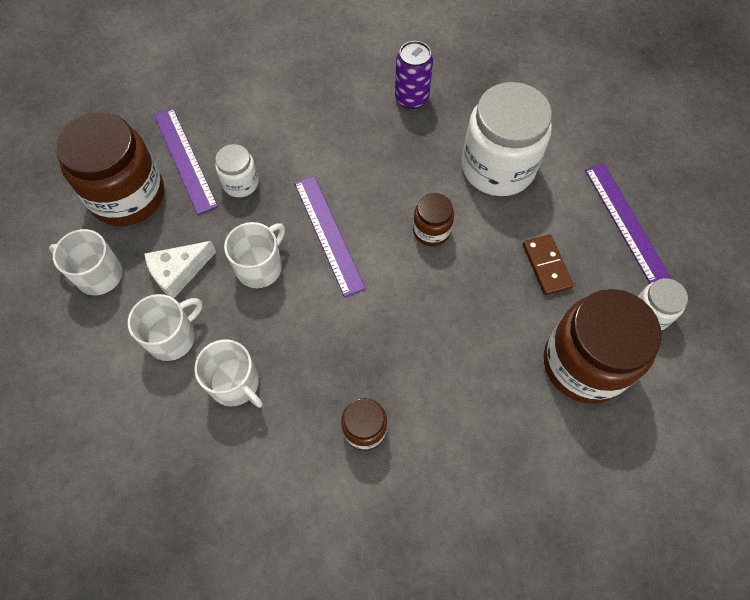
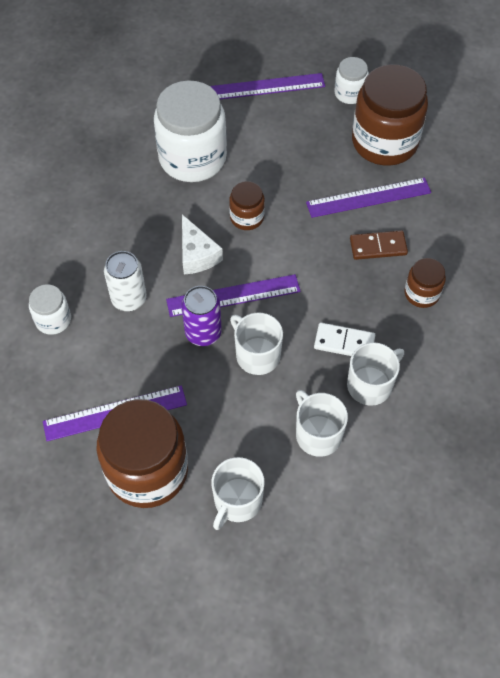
camera: 80 degrees left, 5 degrees down
(178, 272) = (249, 426): white cheese -> white cheese (197, 254)
(240, 183) = (158, 363): white jar -> white jar (53, 319)
(285, 350) = (344, 342): none -> white domino
(309, 146) = (129, 299): none -> white can
(411, 98) = (95, 207): purple can -> purple can (203, 333)
(491, 354) = (368, 197): none -> purple ruler
(546, 266) = (297, 146): brown domino -> brown domino (378, 247)

